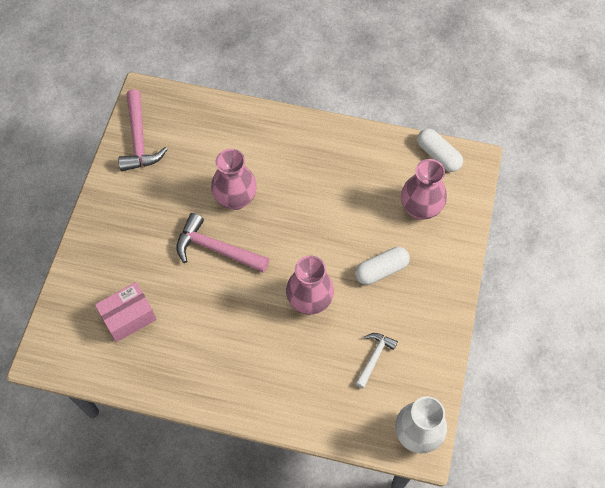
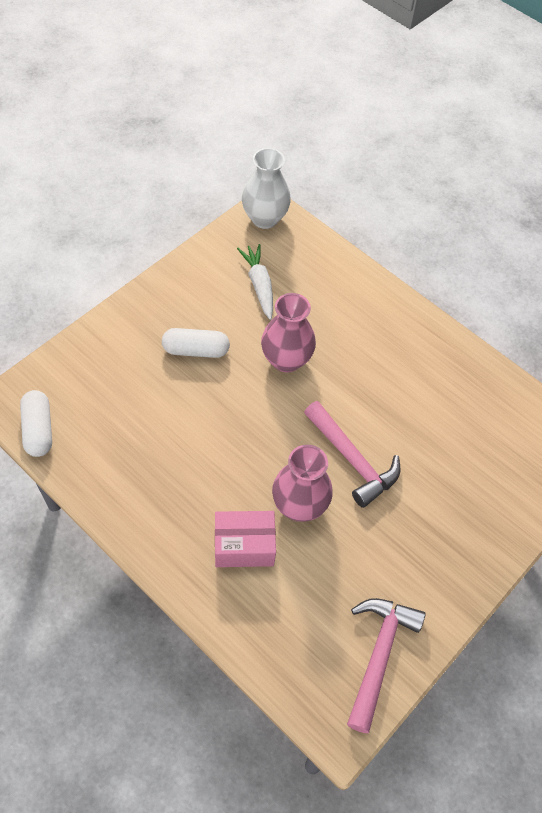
camera: 155 degrees left, 5 degrees down
(128, 317) = (480, 439): pink box -> pink box (244, 546)
(374, 357) = (259, 285): white hammer -> white carrot
(420, 208) = (108, 385): pink vase -> none

